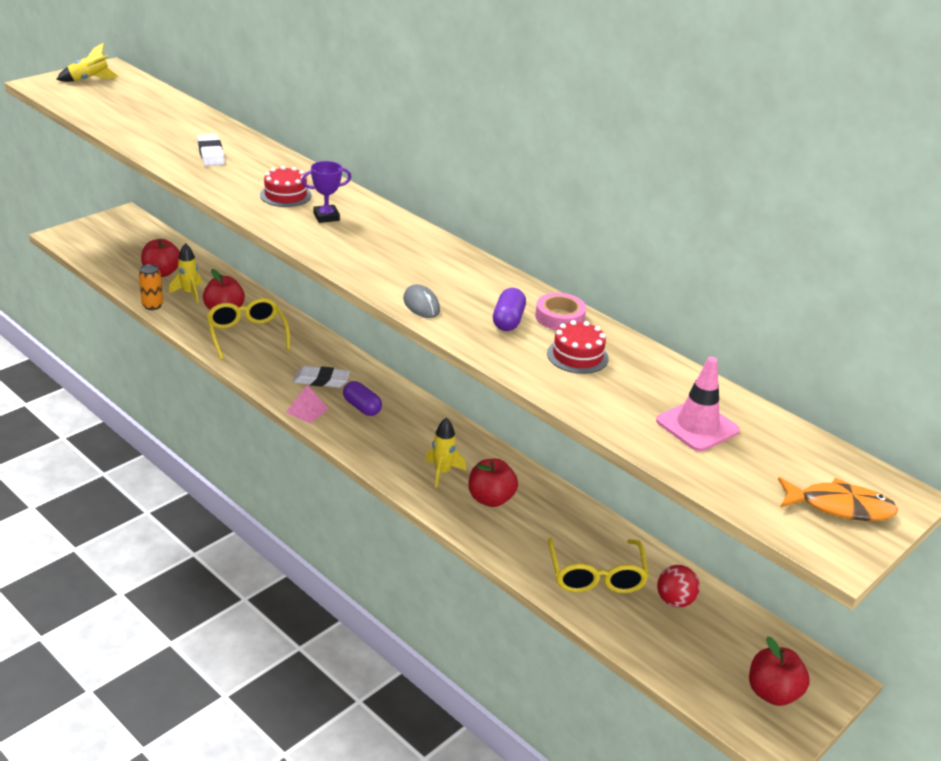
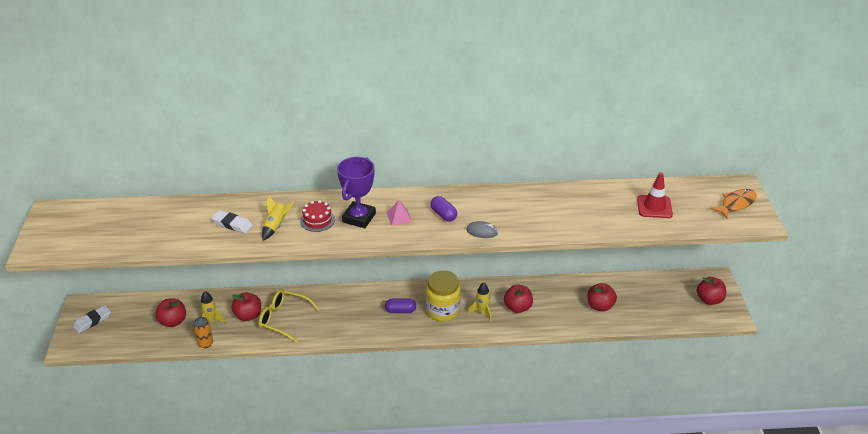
camera: 45 degrees left, 5 degrees up
(89, 80) = (56, 227): yellow rocket -> yellow rocket (276, 226)
(307, 410) = (381, 333): pink pyramid -> pink pyramid (399, 217)
(321, 380) = (360, 313): white eraser -> white eraser (92, 321)
(326, 217) = (359, 218): purple trophy -> purple trophy, size x1.77
(404, 439) = (443, 310): none -> yellow jar
(508, 321) = (523, 212): purple capsule -> purple capsule (443, 215)
(559, 317) = (536, 195): pink tape -> none
(577, 356) = (572, 208): red cake -> none
(596, 576) = (600, 306): yellow glasses -> red apple
(674, 601) = (636, 292): red ball -> none
(697, 426) = (654, 207): pink traffic cone -> red traffic cone

